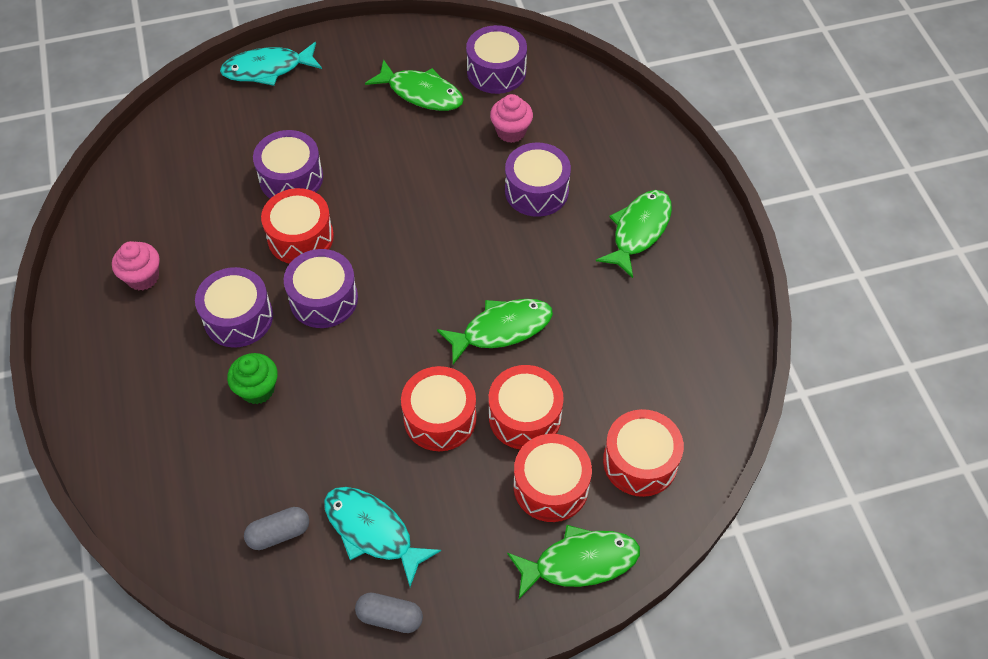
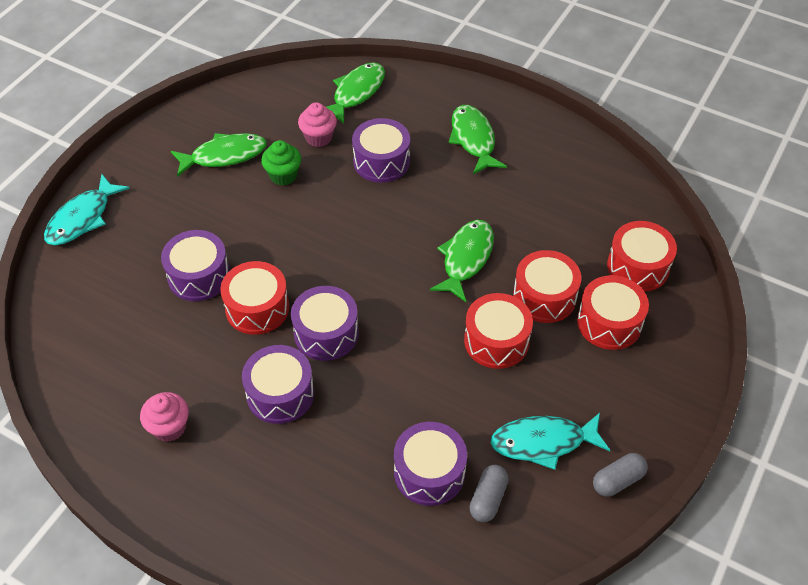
camera: 45 degrees left, 5 degrees down
(257, 389) = (355, 426): green cupcake -> green cupcake (283, 175)
(496, 71) = (260, 107): purple drum -> purple drum (429, 472)
(579, 562) = (677, 349): green fish -> green fish (356, 92)

